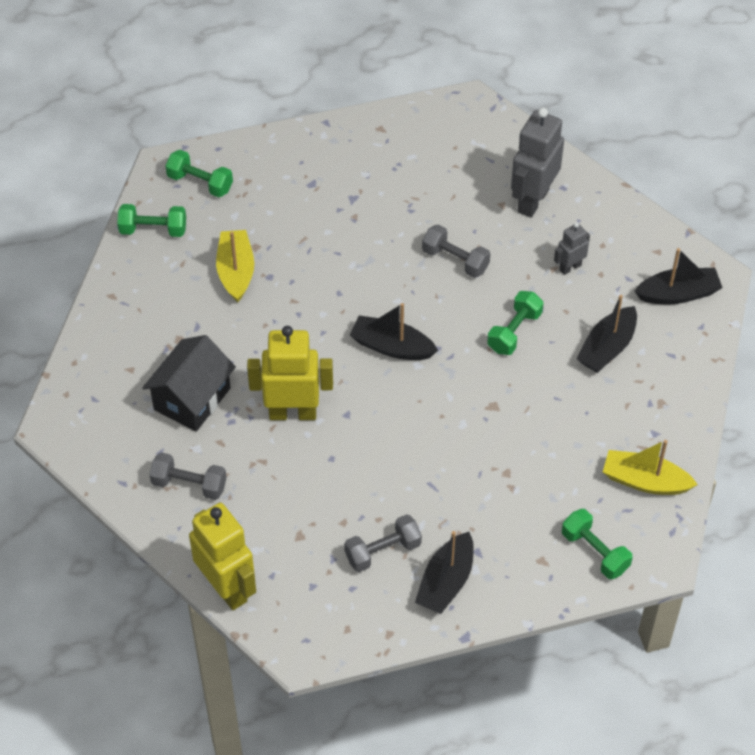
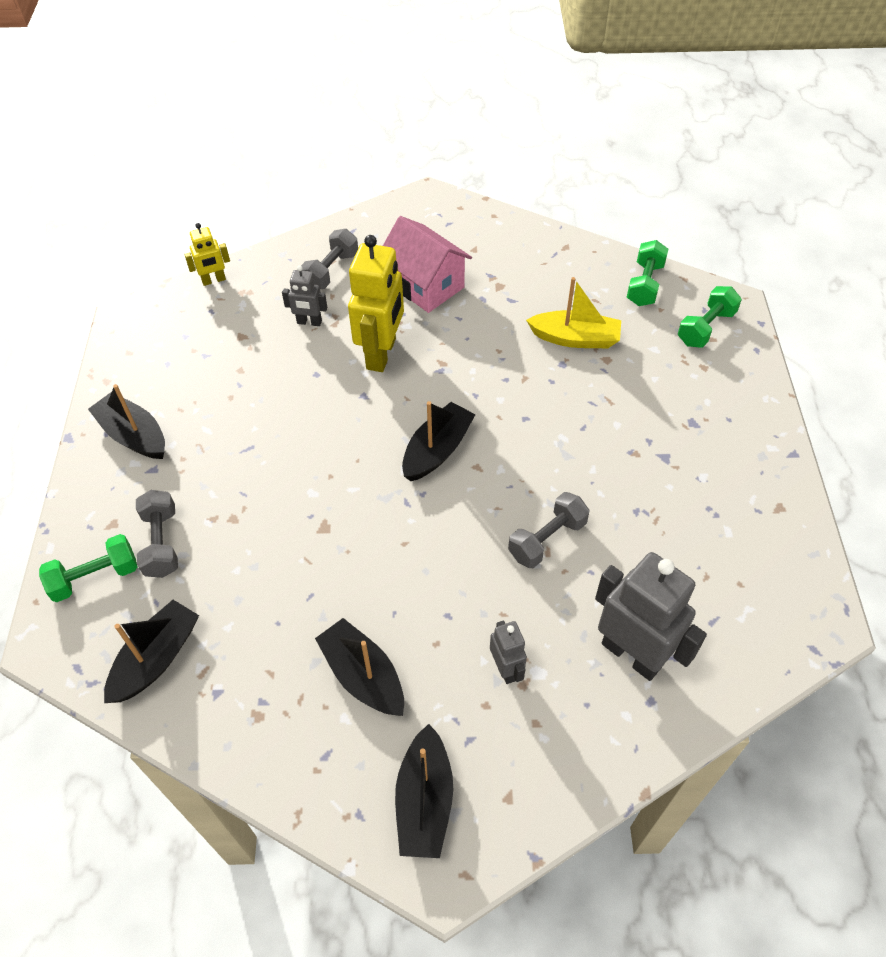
camera: 105 degrees right, 0 degrees up
(192, 399) = (425, 285): black house -> pink house
(227, 588) = (214, 280): yellow robot -> yellow robot, size x0.51
(266, 483) = (309, 322): none -> grey robot
(383, 551) = (193, 393): grey dumbbell -> grey dumbbell (161, 543)
(514, 332) = (421, 575): green dumbbell -> none
(645, 481) = (156, 659): yellow boat -> black boat

